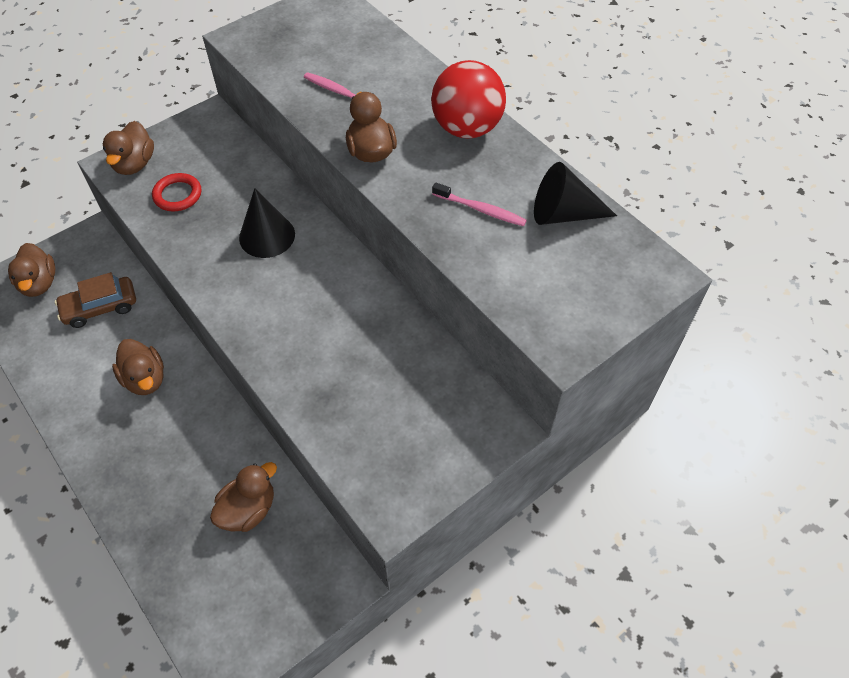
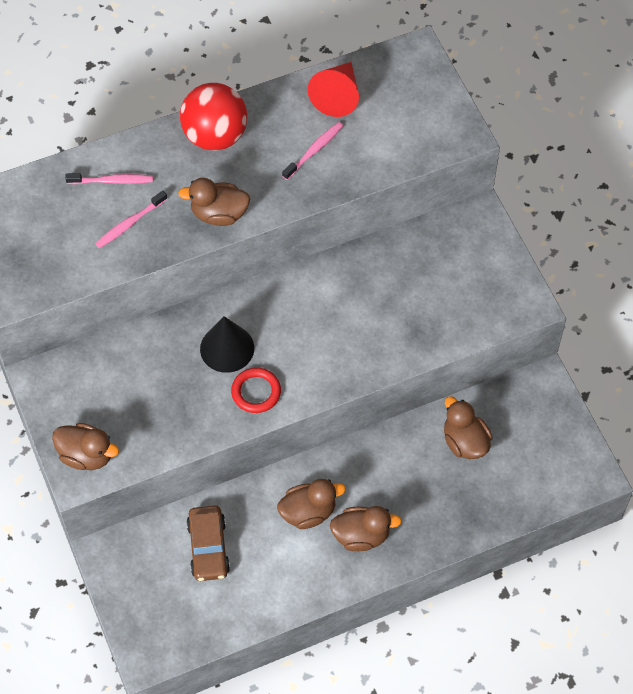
camera: 75 degrees left, 5 degrees up
(39, 283) = (156, 606): brown duck -> brown duck (361, 535)
(177, 195) = (146, 419): red ring -> red ring (256, 392)
(384, 70) = (112, 181): none -> pink toothbrush
(563, 214) = (337, 96): black cone -> red cone

